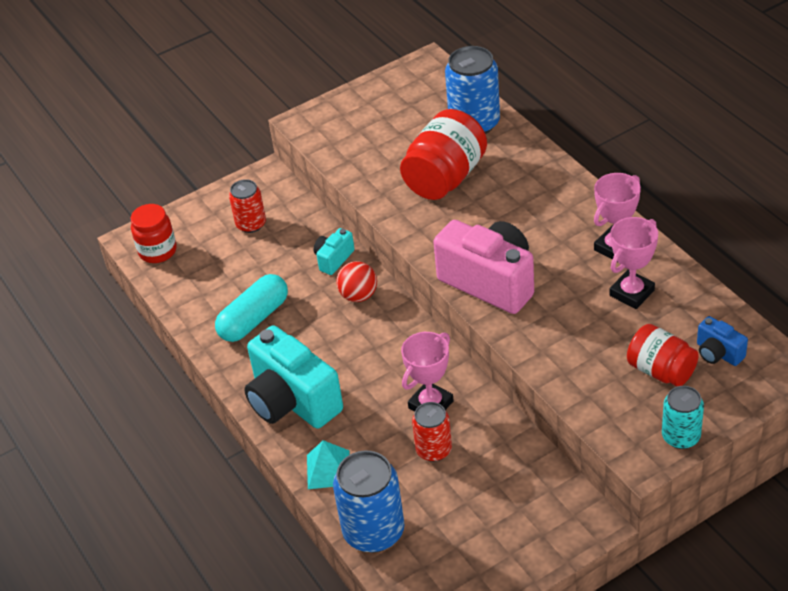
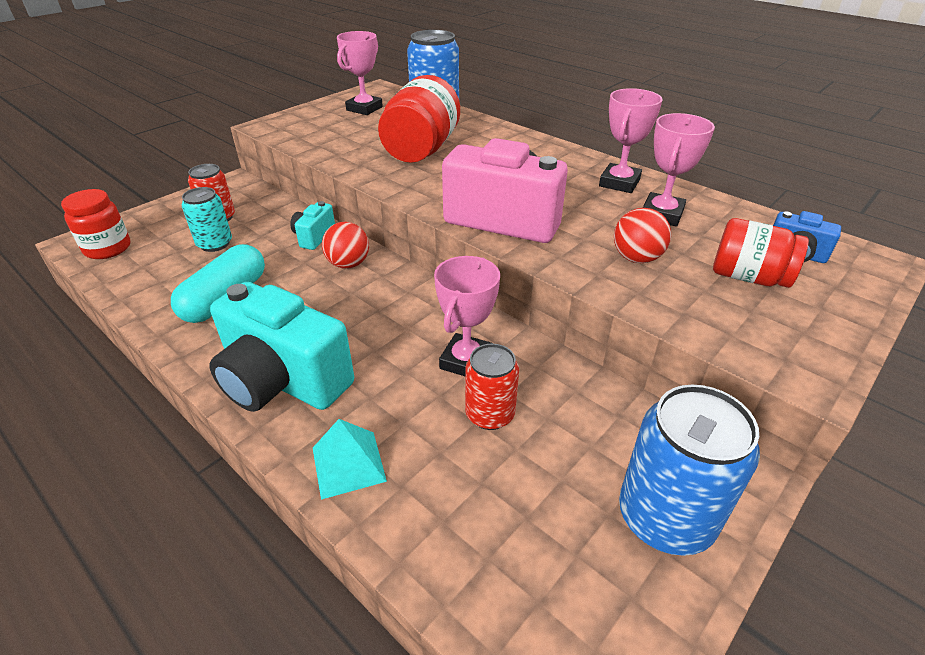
camera: 20 degrees left, 5 degrees down
(373, 531) = (440, 552): blue can -> blue can (665, 517)
(405, 101) = (364, 108): none -> pink trophy
(581, 339) = (636, 258): none -> red ball
(681, 437) = (832, 343): turquoise can -> turquoise can (215, 244)

